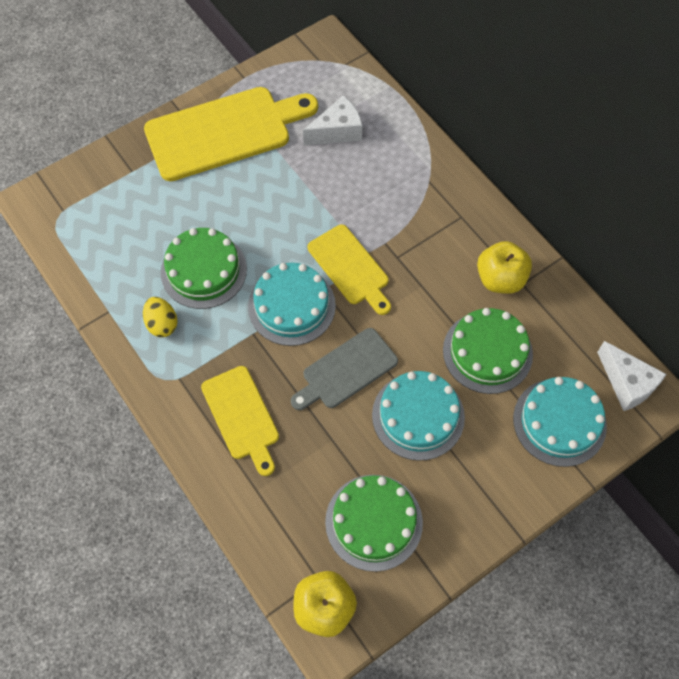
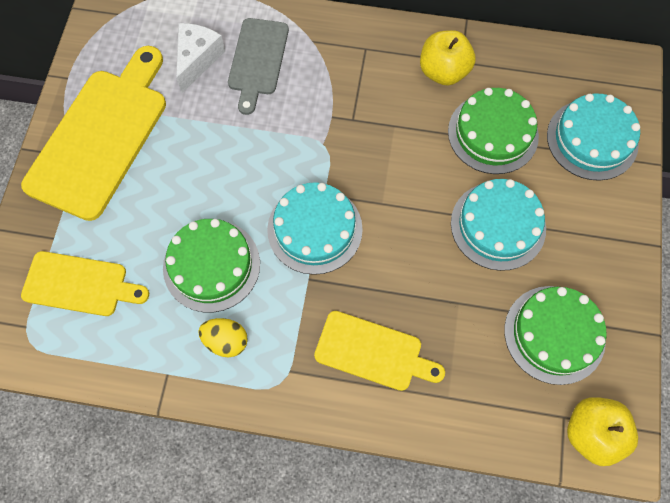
camera: 45 degrees left, 5 degrees up
(346, 371) = (411, 241): grey cutting board -> grey cutting board (257, 61)
(350, 268) = (327, 159): yellow cutting board -> yellow cutting board (80, 284)
(627, 383) = (603, 72): white cheese -> none

